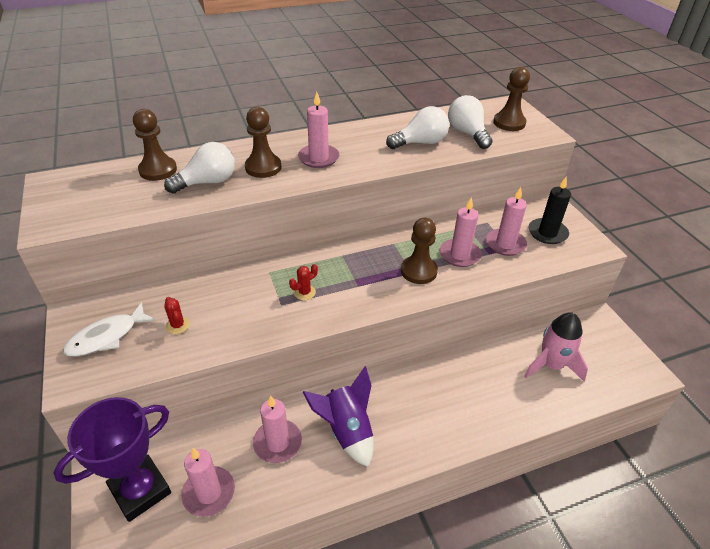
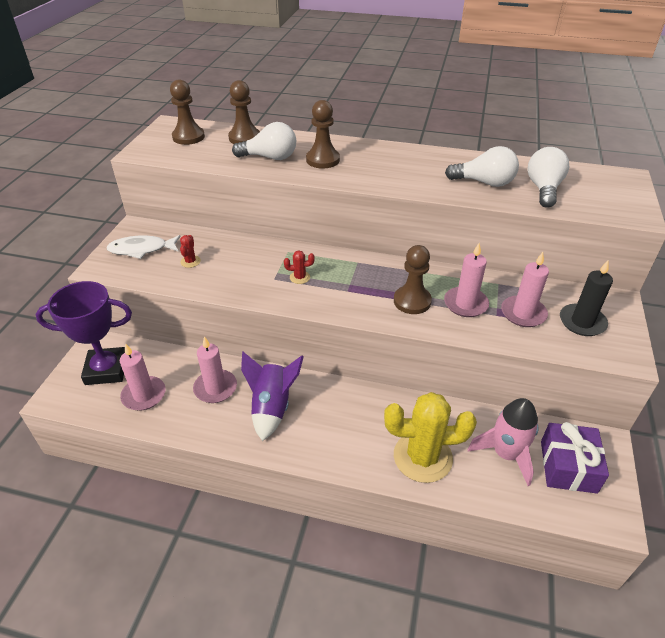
camera: 35 degrees right, 0 degrees up
(318, 158) = (375, 167): pink candle -> none
(500, 402) = (422, 457): none -> yellow cactus
(509, 123) = (603, 193): brown pawn -> brown pawn (188, 137)
(594, 351) = (568, 466): none -> purple gift

